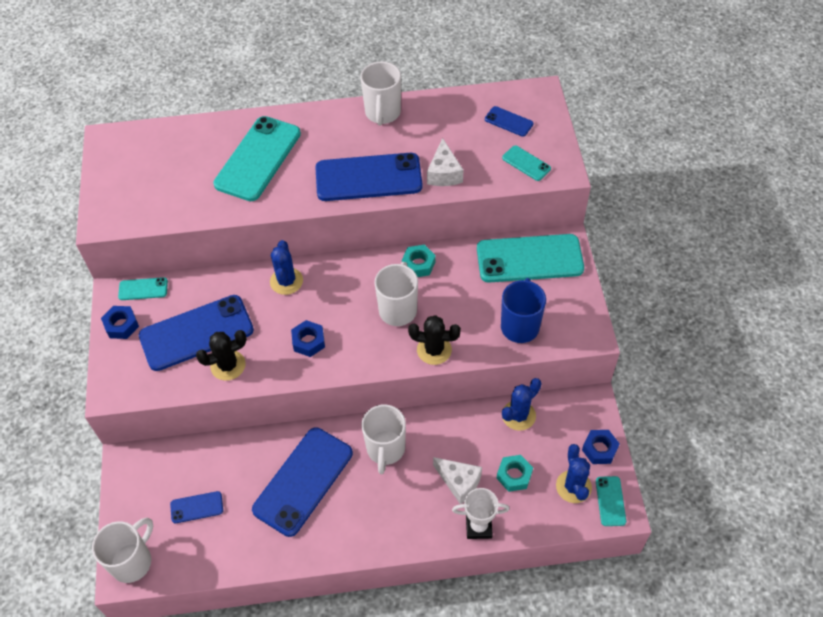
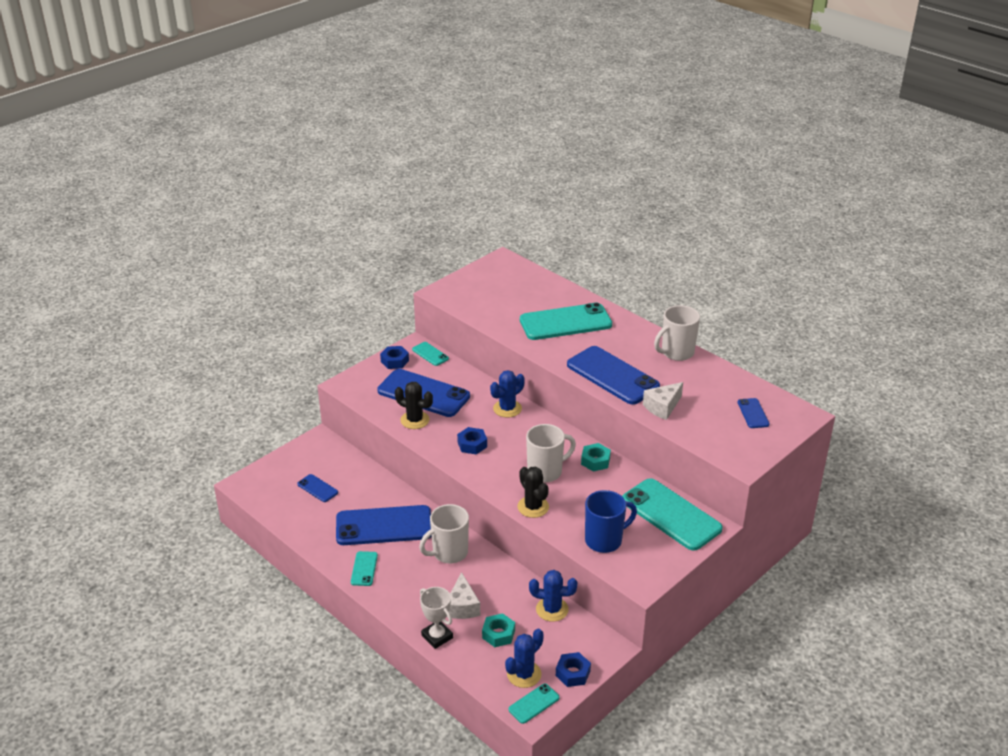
camera: 50 degrees right, 20 degrees down
(132, 561) = (255, 483): white mug -> none
(526, 163) = (726, 441): turquoise phone -> turquoise phone (364, 569)

